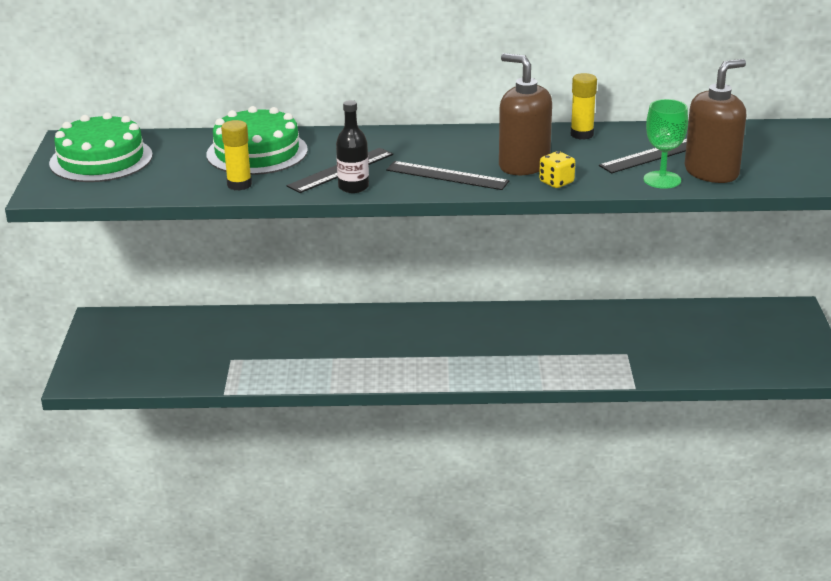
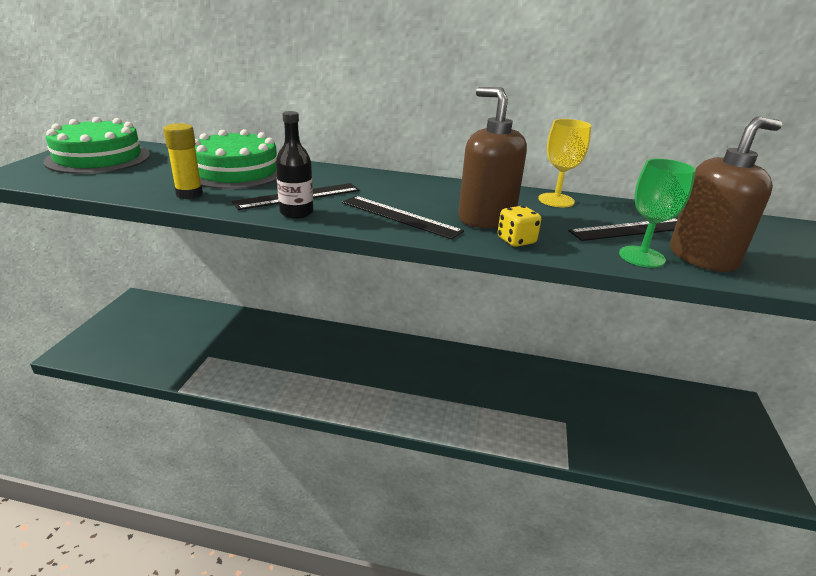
camera: 10 degrees right, 0 degrees up
(582, 134) = (556, 200): yellow glue stick -> yellow goblet

